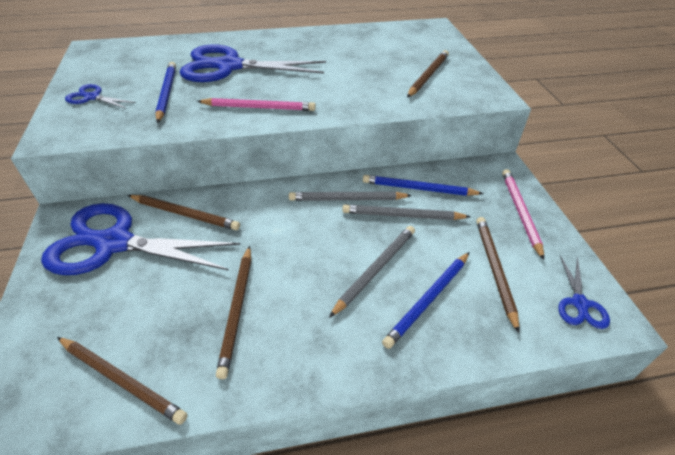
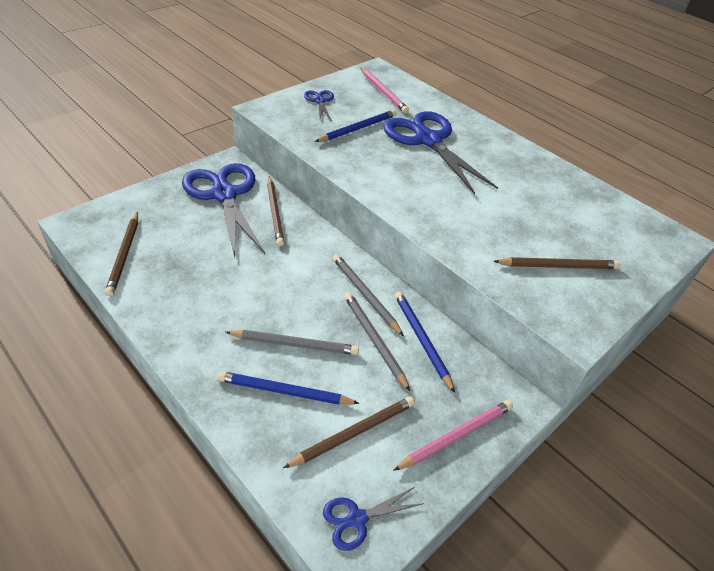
camera: 55 degrees right, 0 degrees up
(237, 310) = (205, 281): brown pencil -> none
(259, 107) = (386, 180): pink pencil -> pink pencil (383, 92)

